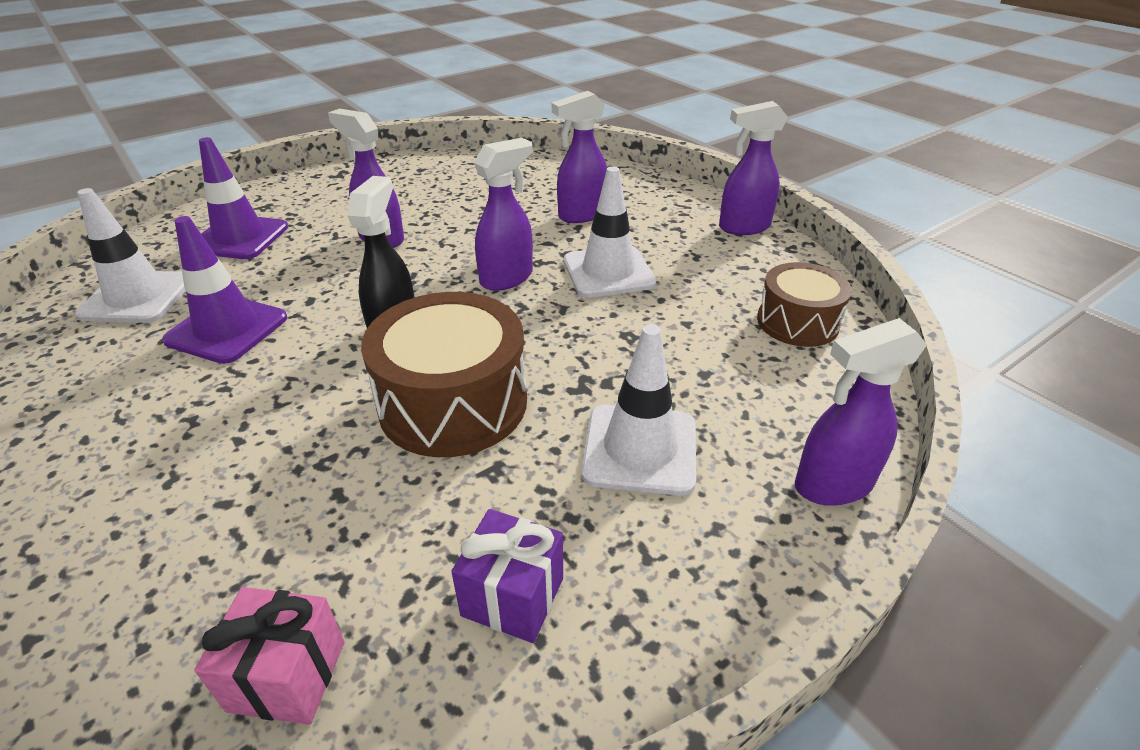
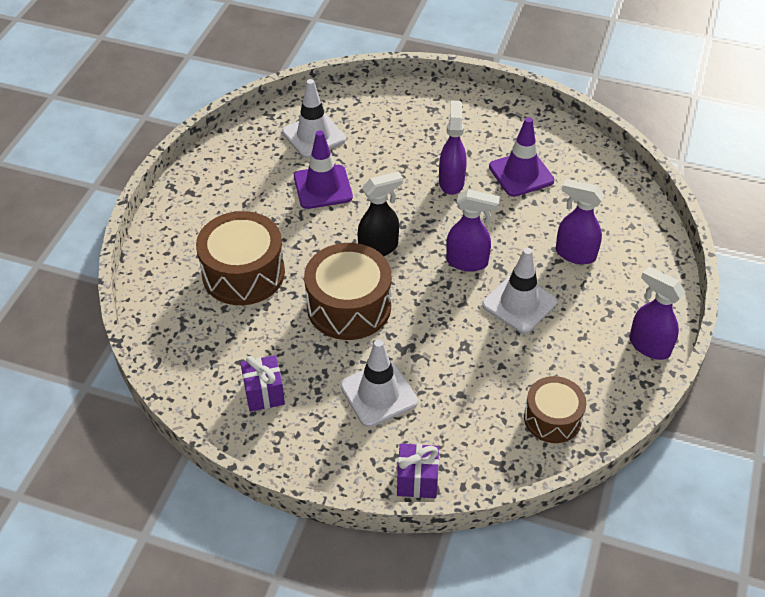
camera: 55 degrees right, 10 degrees up
(239, 238) = (393, 126): purple traffic cone -> purple traffic cone (521, 174)
(240, 490) = (243, 273): none -> brown drum
(287, 675) = (187, 350): pink gift -> none
(832, 485) = (417, 480): purple spray bottle -> purple gift

